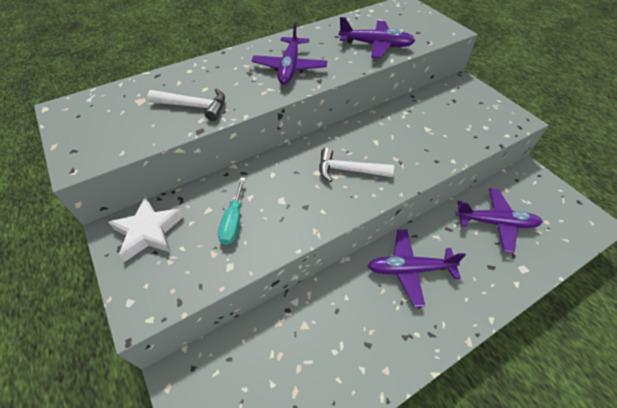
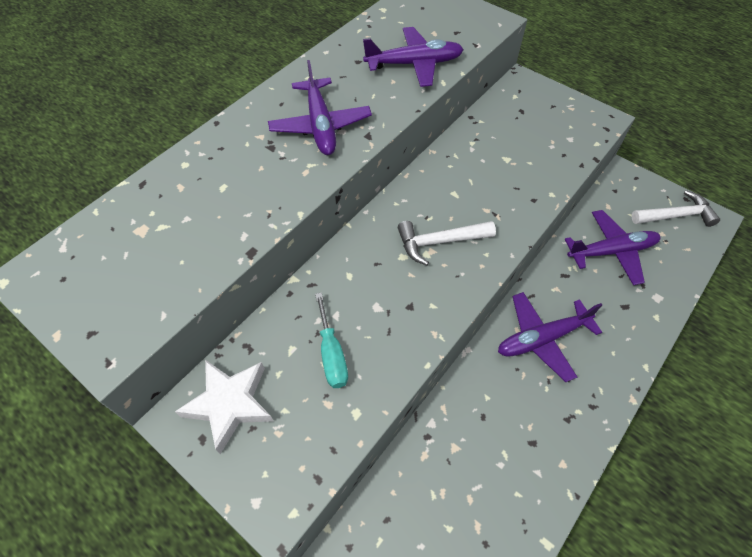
camera: 20 degrees left, 5 degrees up
(194, 106) = (224, 218): white hammer -> white hammer (676, 215)

